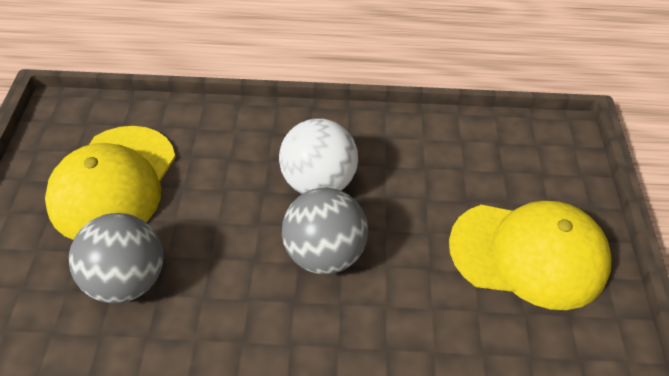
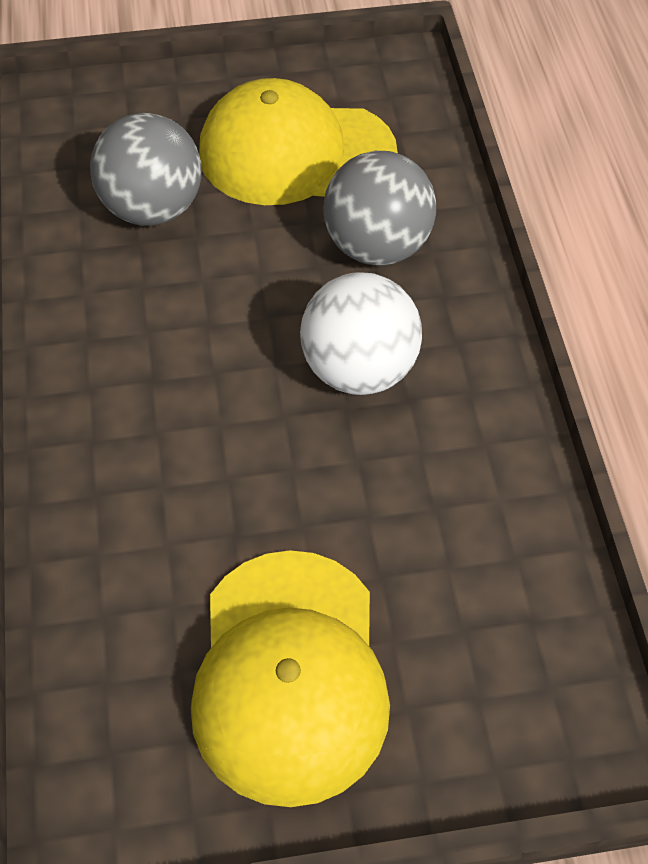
camera: 80 degrees right, 5 degrees up
(324, 254) = (232, 399): grey ball -> grey ball (377, 247)

